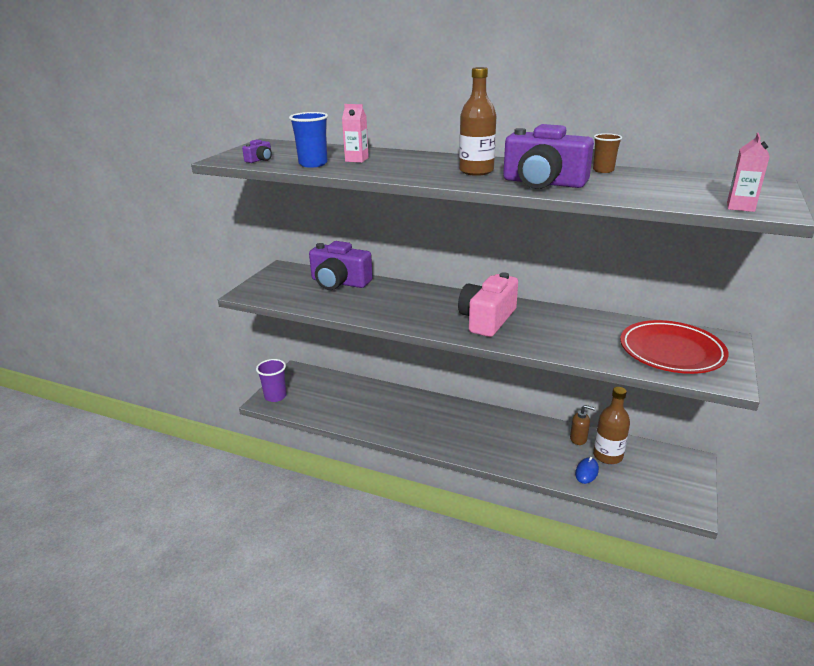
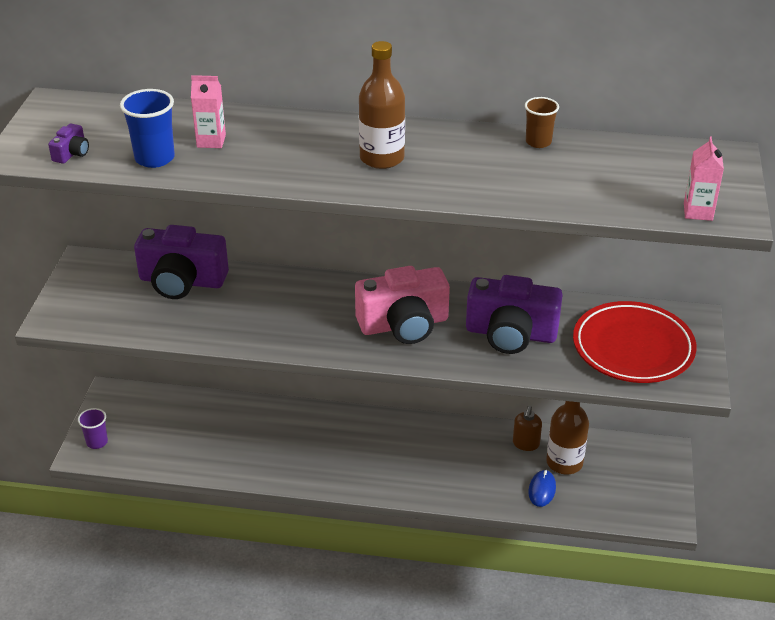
camera: 15 degrees left, 10 degrees up
(275, 396) = (97, 442): purple cup -> purple cup, size x0.66
(487, 319) = (404, 324): pink camera -> pink camera turned 120 degrees counterclockwise
(543, 183) = (472, 180): purple camera -> purple camera (511, 334)
(578, 439) = (525, 444): brown soap dispenser -> brown soap dispenser turned 105 degrees clockwise

